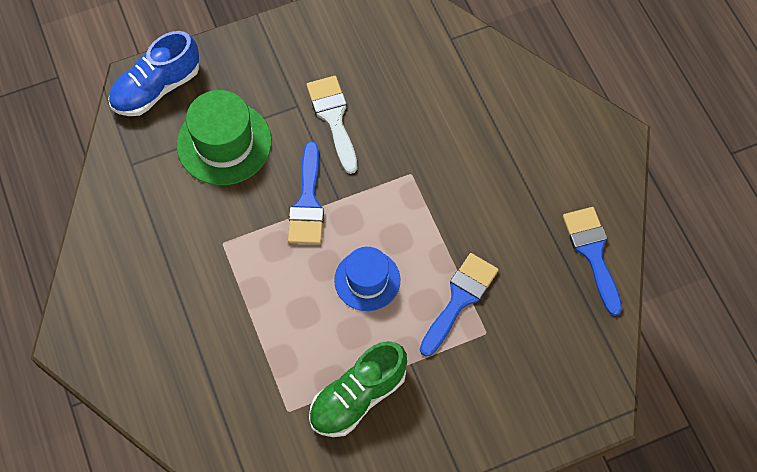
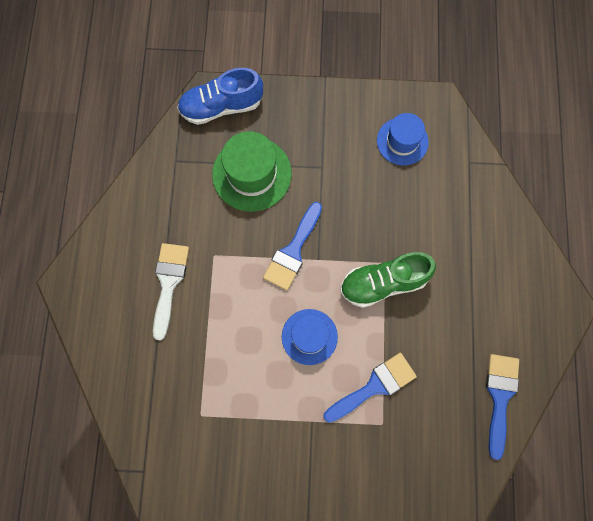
camera: 25 degrees right, 10 degrees up
(333, 118) = (345, 190): white brush -> white brush (169, 283)
(358, 397) = (258, 429): green shoe -> green shoe (383, 283)
(371, 45) = (402, 141): none -> blue hat

